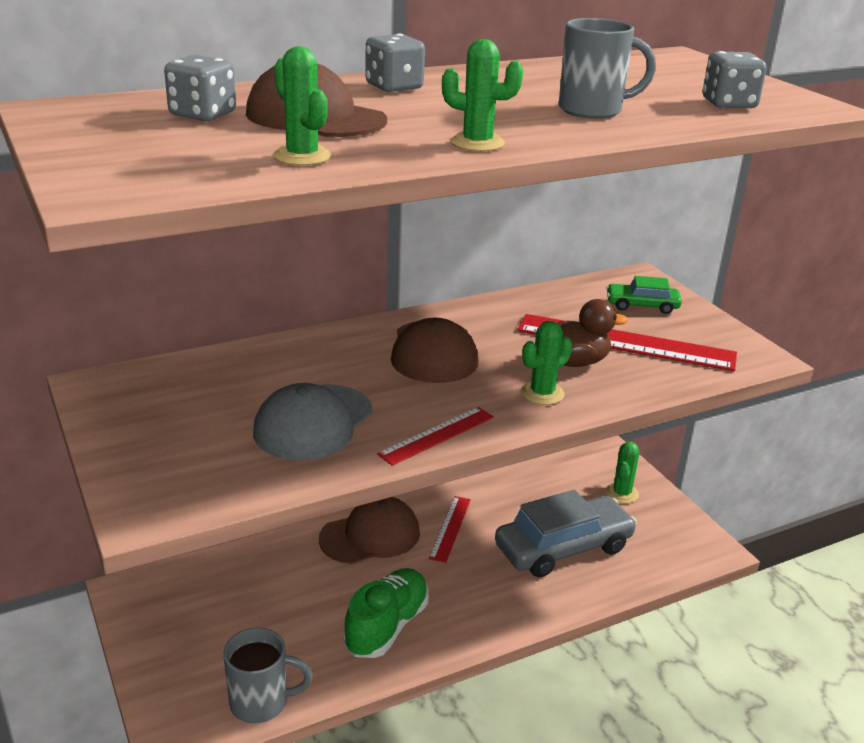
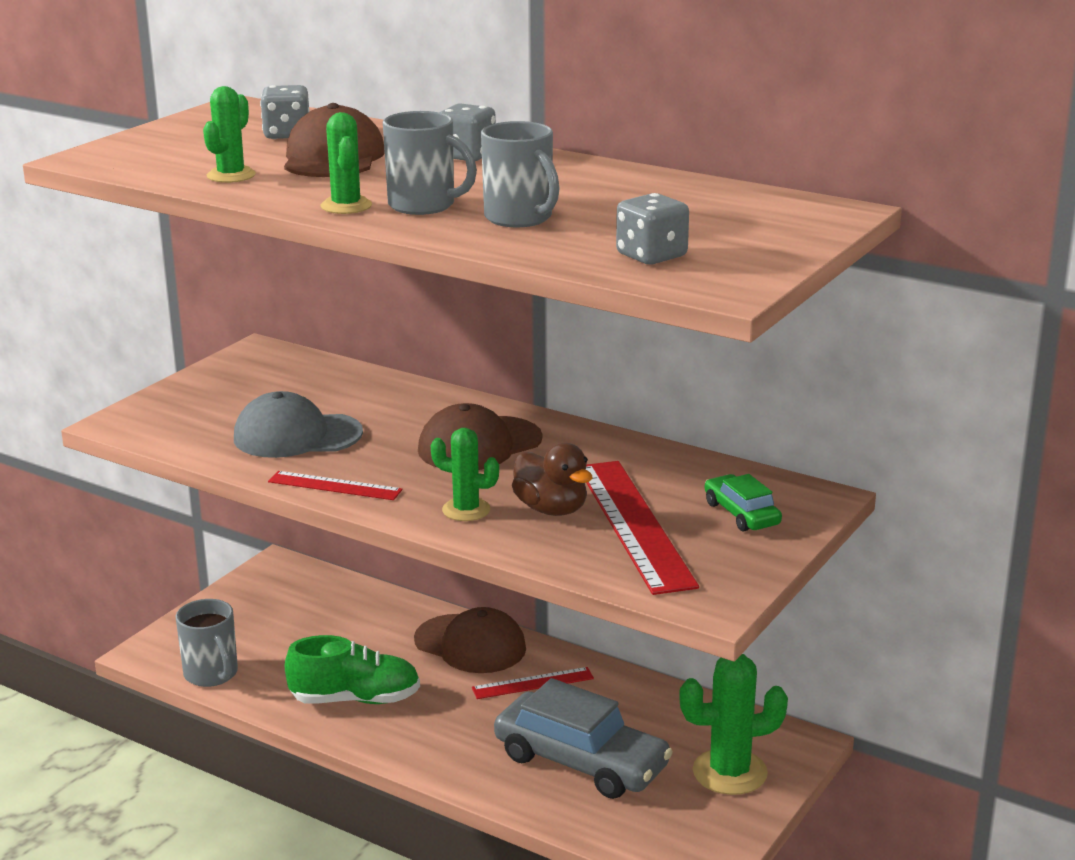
camera: 60 degrees right, 5 degrees down
(516, 124) = (424, 206): none -> grey mug
(621, 493) = (730, 772): green cactus -> green cactus, size x1.63

